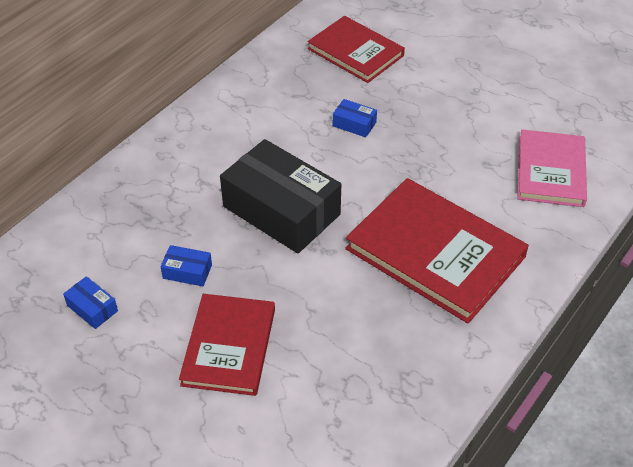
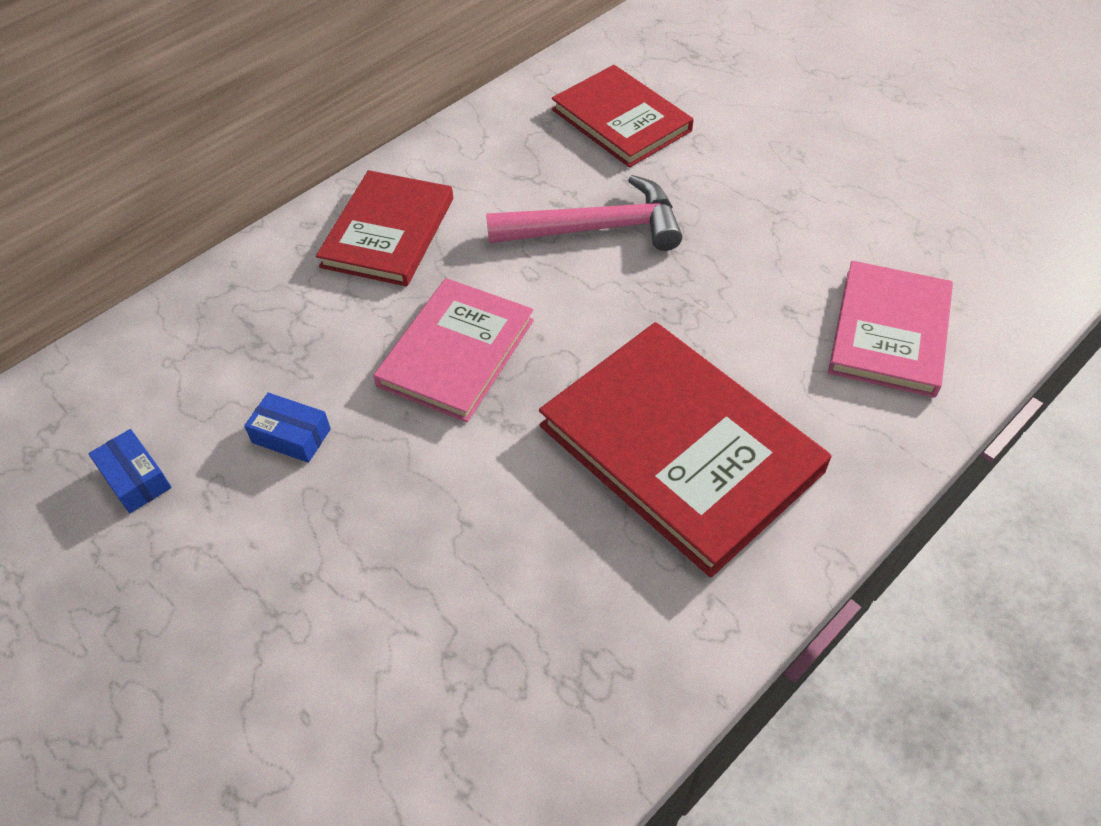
camera: 10 degrees right, 5 degrees up
(229, 346) = (322, 569): red book -> red book (388, 232)
(281, 210) = (456, 353): black box -> pink book
(354, 124) = (596, 228): blue box -> pink hammer

